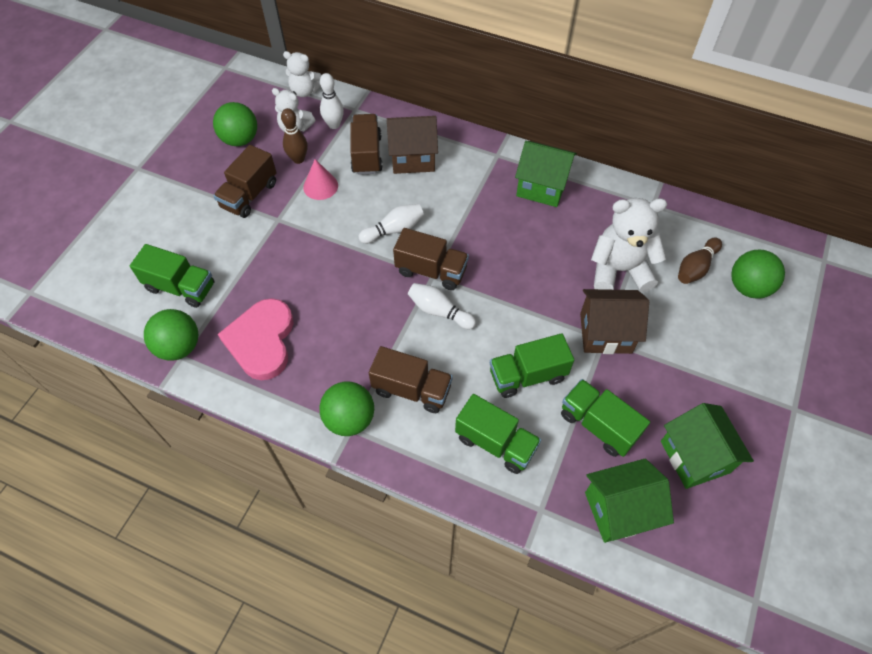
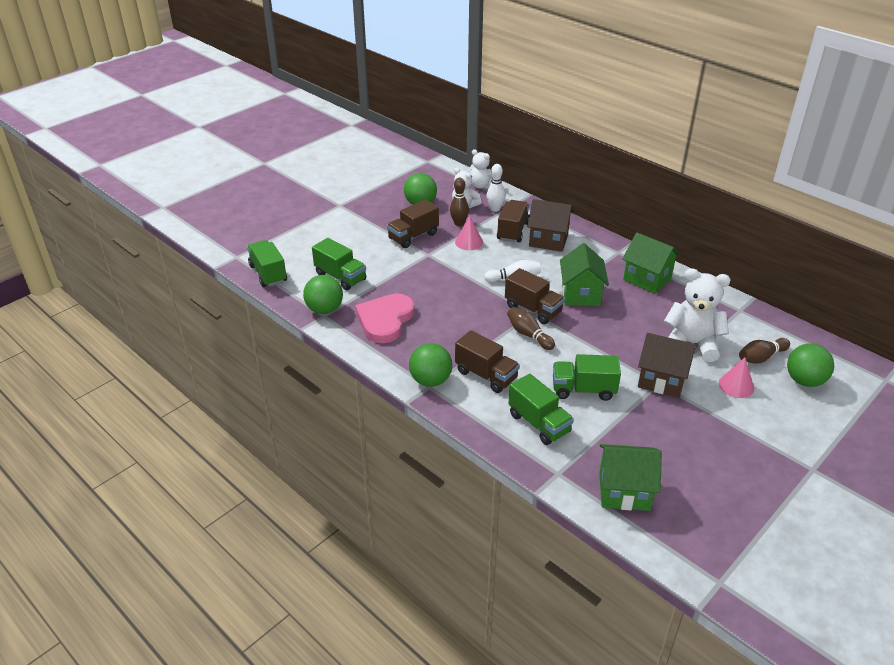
camera: 20 degrees right, 20 degrees down
(439, 311) = (528, 335): white bowling pin -> brown bowling pin
(598, 425) = (629, 434): green truck -> green truck (268, 274)
(684, 316) = (736, 385): none -> pink cone
(694, 456) = (705, 476): green house -> green house (581, 294)

